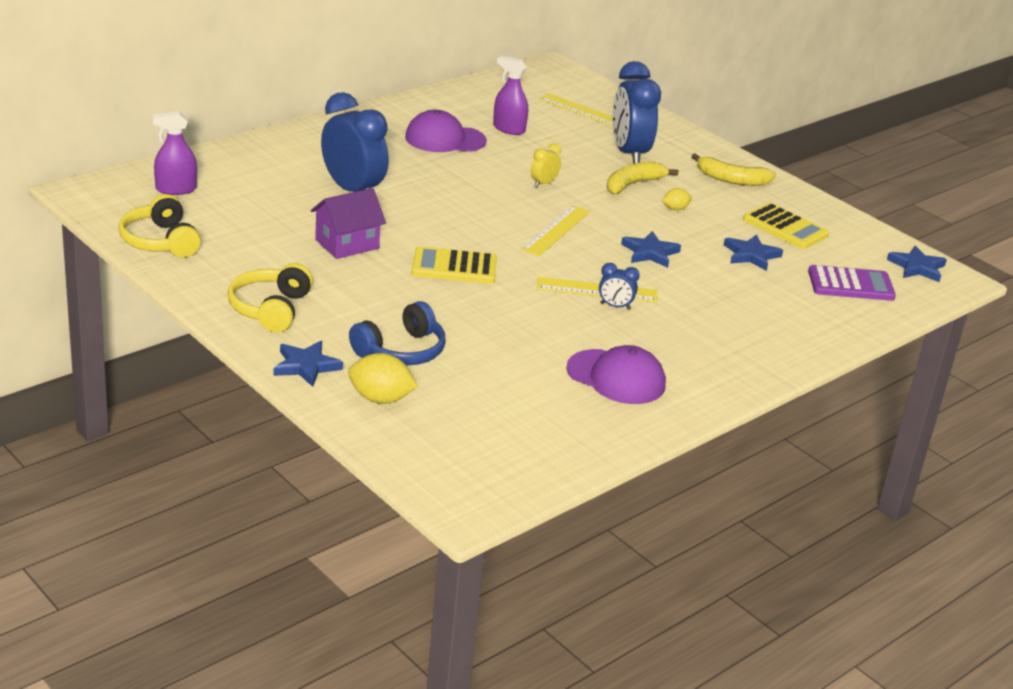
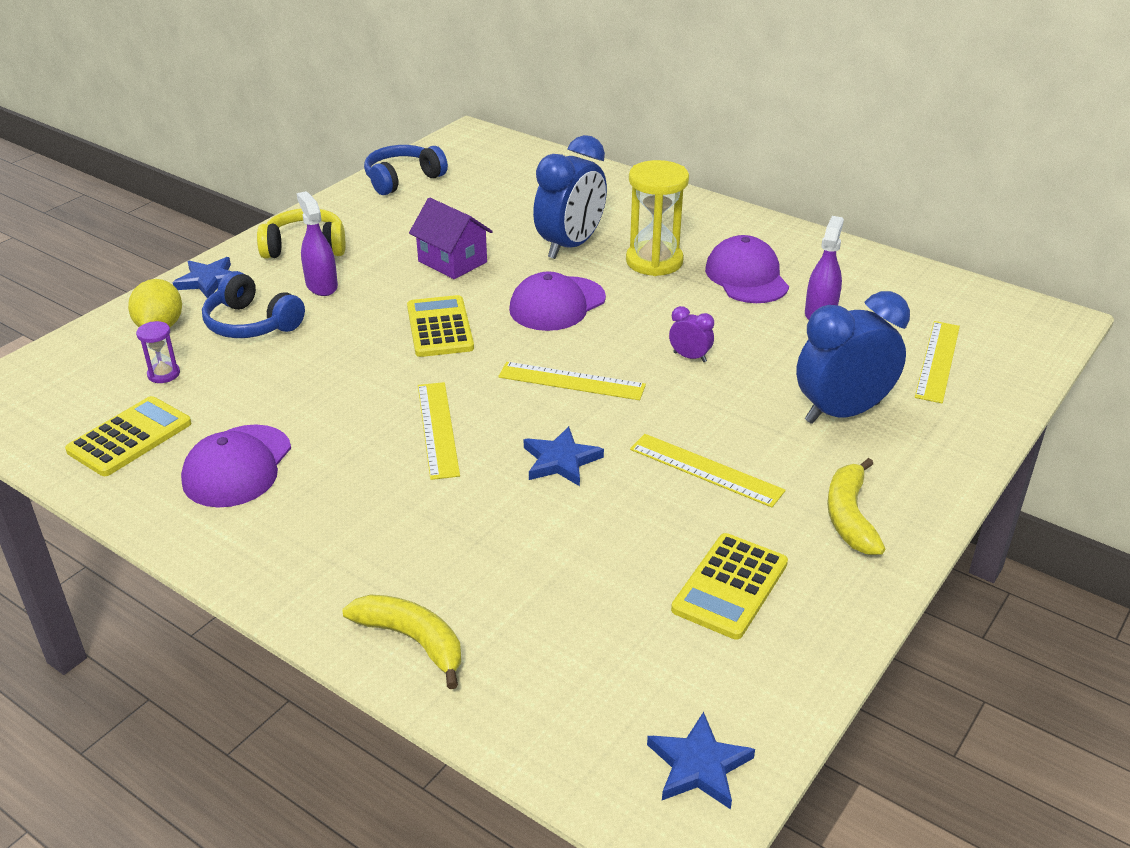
camera: 80 degrees right, 5 degrees up
(160, 241) = (402, 179): yellow headphones -> blue headphones
(176, 189) = (505, 167): purple spray bottle -> purple spray bottle (321, 286)
(400, 165) = (654, 261): none -> yellow hourglass
(444, 214) = (557, 304): none -> purple cap
(466, 402) = (164, 374): none -> purple hourglass
(543, 184) = (689, 357): yellow clock -> purple clock
(558, 424) = (130, 437): none -> yellow calculator
(615, 306) = (404, 447): blue clock -> none
(633, 184) = (750, 426): yellow banana -> yellow banana (413, 640)
(675, 209) = (705, 470): yellow lemon -> yellow ruler
(751, 255) = (613, 555): blue star -> none
(850, 284) = (584, 675): purple calculator -> none

